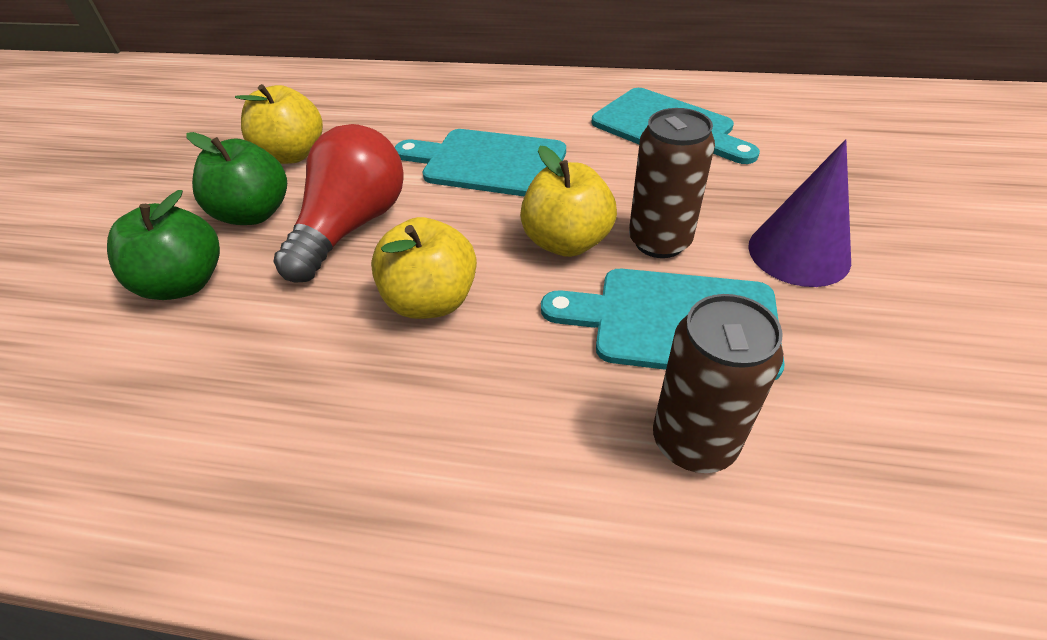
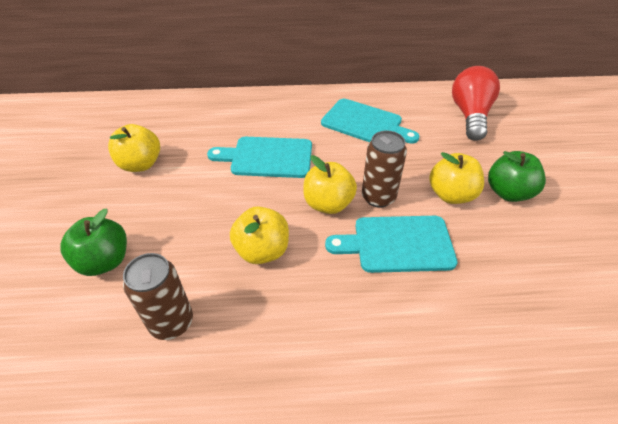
camera: 15 degrees left, 0 degrees up
(254, 213) = (131, 208): green apple -> green apple (508, 193)
(352, 226) = (198, 209): red light bulb -> red light bulb (470, 115)
(694, 441) = (422, 308): brown can -> brown can (171, 322)
(798, 253) = (451, 195): purple cone -> yellow apple

